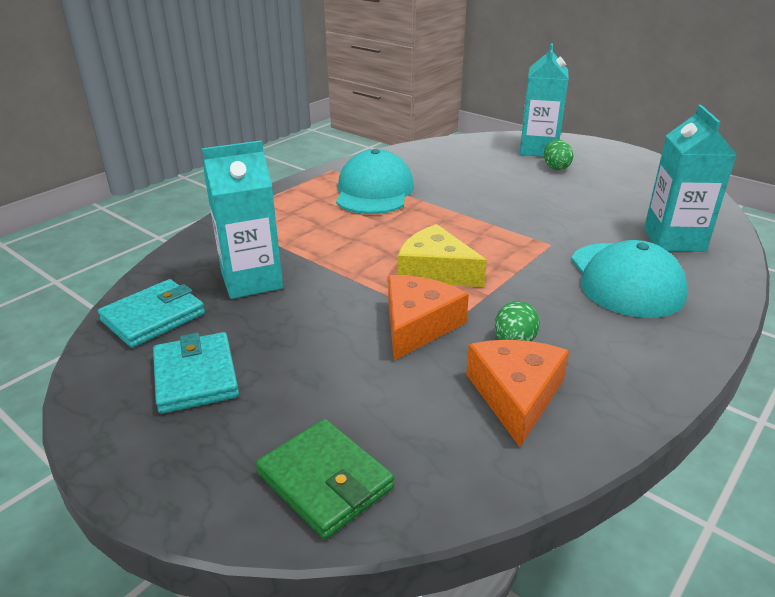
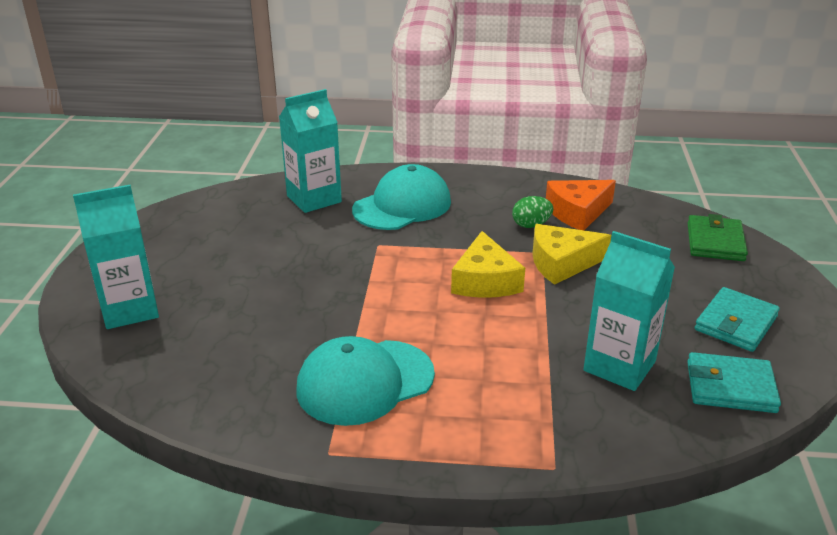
camera: 125 degrees left, 0 degrees up
(417, 325) = (562, 263): orange cheese -> yellow cheese
(556, 167) = (186, 284): green egg -> none

